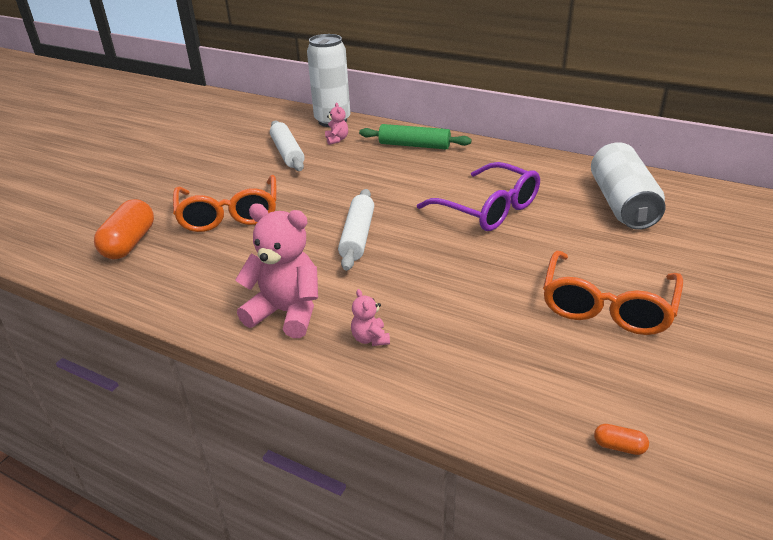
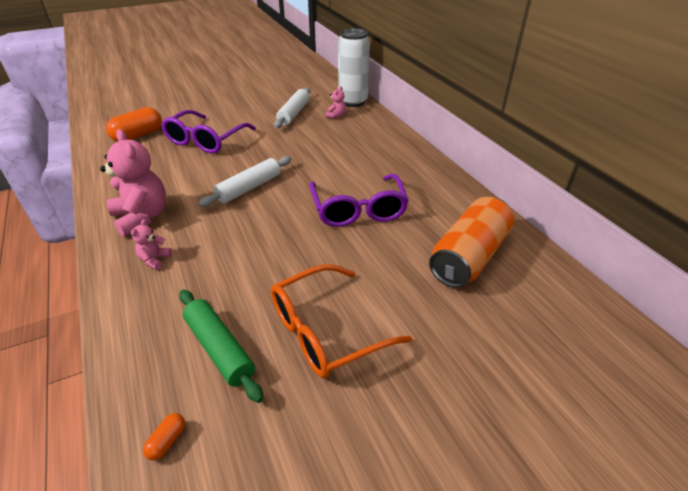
camera: 35 degrees right, 5 degrees up
(229, 214) = (206, 140): orange glasses -> purple glasses
(414, 145) = (380, 140): green rolling pin -> green rolling pin (220, 348)
(619, 446) = (167, 441): orange capsule -> orange capsule turned 60 degrees clockwise
(622, 204) = (468, 256): white can -> orange can

